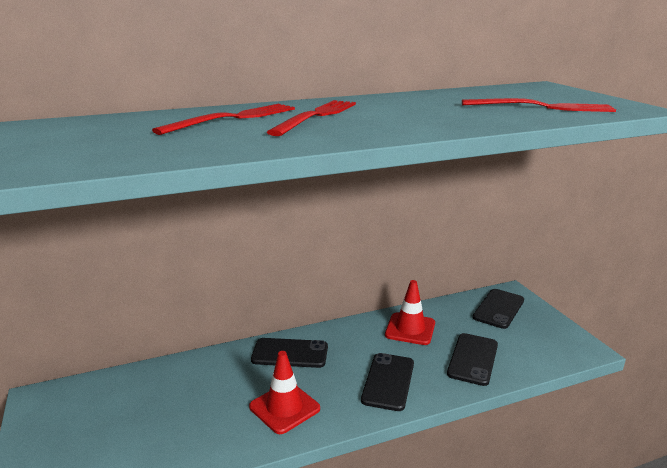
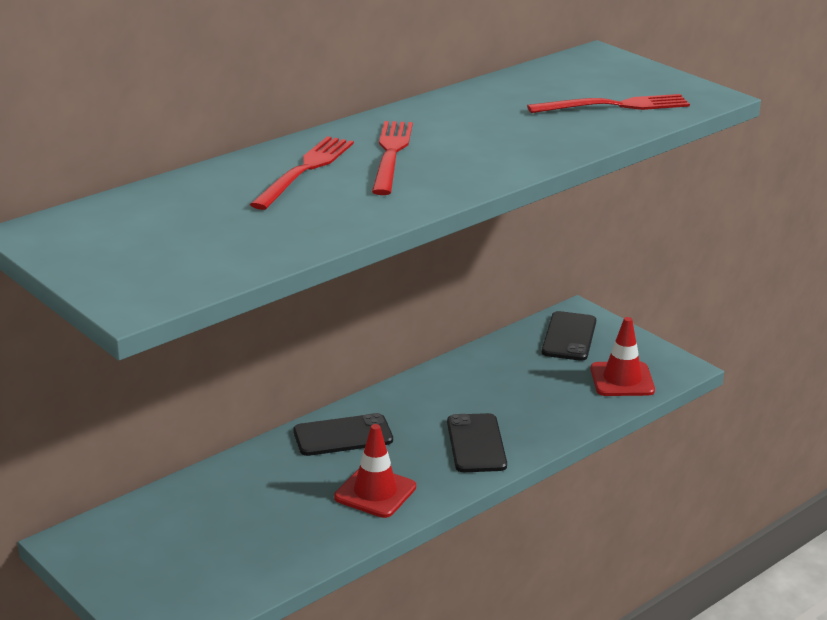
camera: 20 degrees left, 5 degrees up
(410, 329) = (473, 381): red traffic cone -> red traffic cone (622, 380)
(473, 359) = (560, 402): black phone -> none

